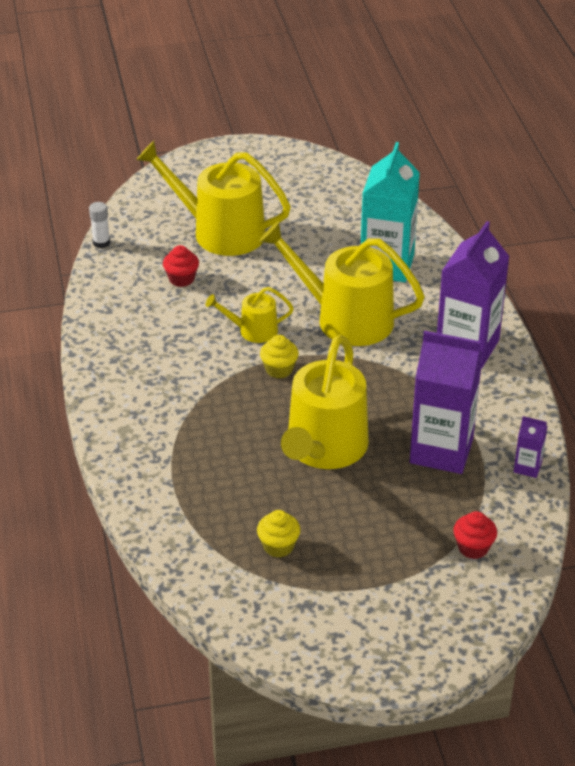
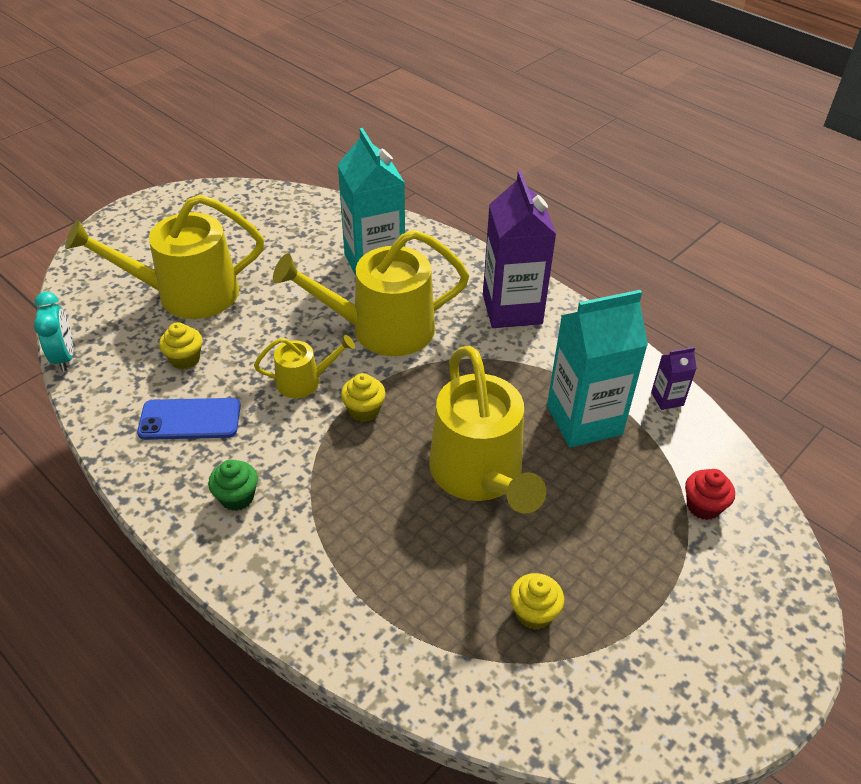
camera: 35 degrees left, 5 degrees up
(101, 243) = (64, 357): white glue stick -> turquoise clock
(144, 385) = (237, 497): none -> green cupcake
(153, 322) = (190, 419): none -> blue phone
(181, 279) = (185, 359): red cupcake -> yellow cupcake
(253, 331) = (304, 381): yellow watering can -> yellow watering can turned 150 degrees counterclockwise
(441, 451) = (584, 420): purple carton -> turquoise carton

